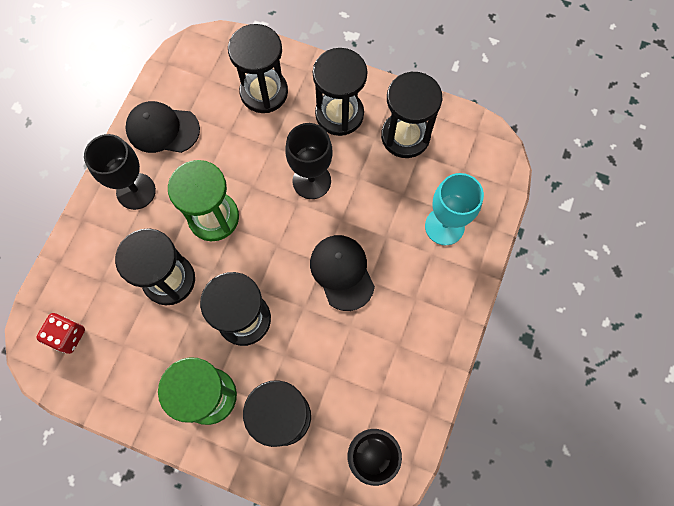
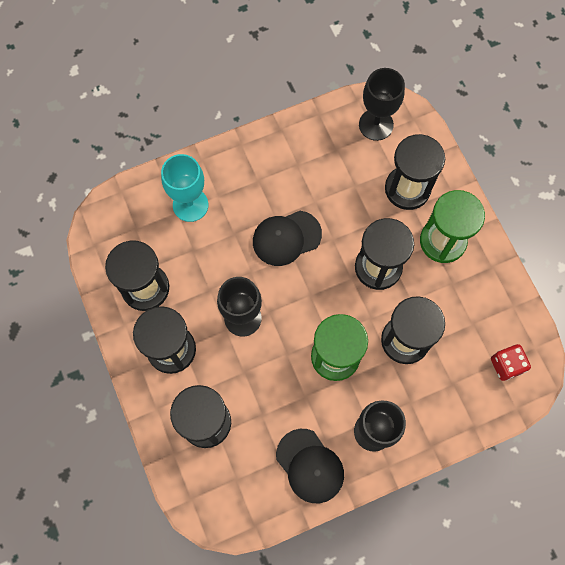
camera: 135 degrees left, 0 degrees up
(342, 272) = (286, 238): black cap -> black cap turned 45 degrees clockwise

